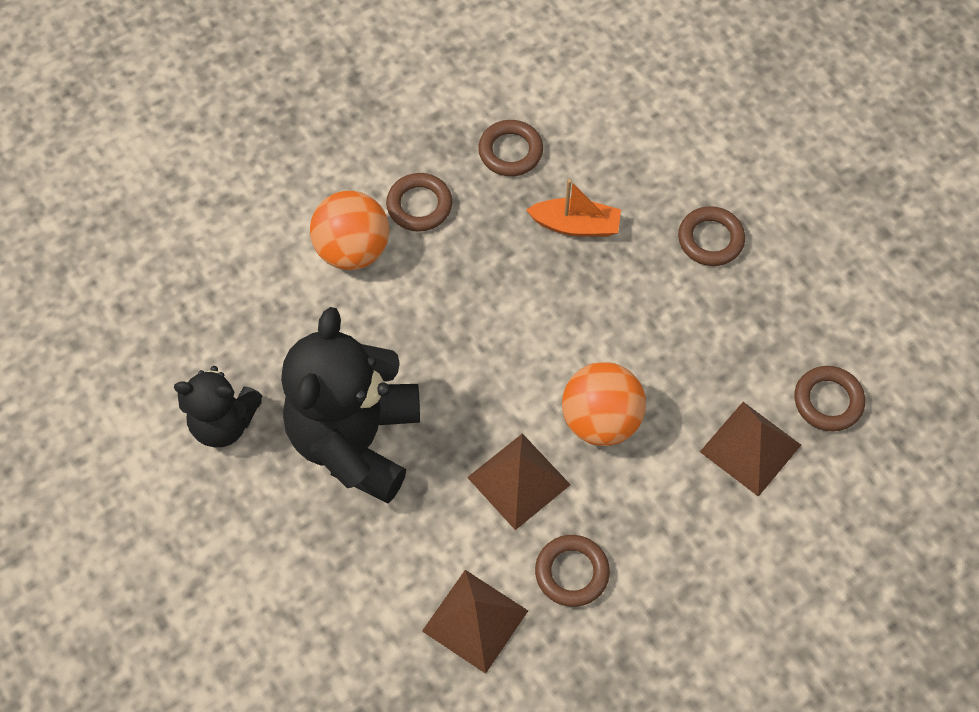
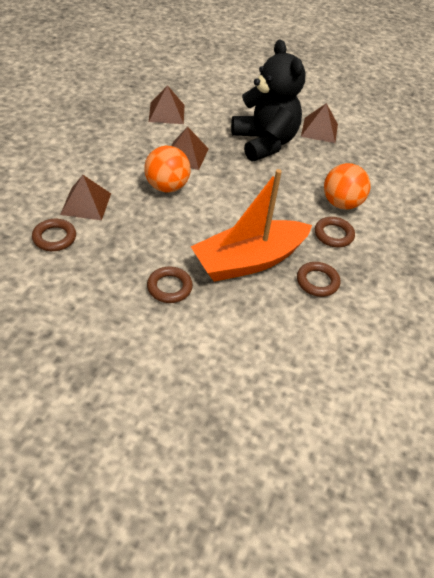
camera: 140 degrees right, 15 degrees down
(223, 423) = (319, 130): black teddy bear -> brown pyramid
(572, 572) = (139, 137): brown ring -> none
(576, 225) = (249, 261): orange boat -> orange boat, size x2.10

